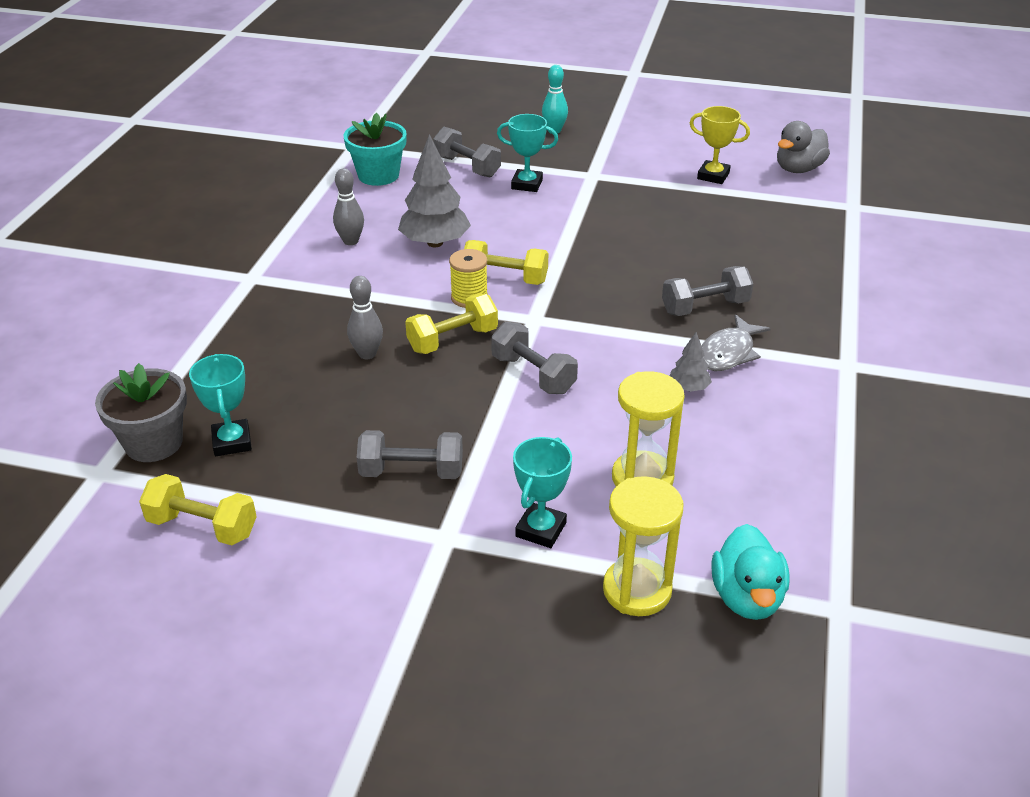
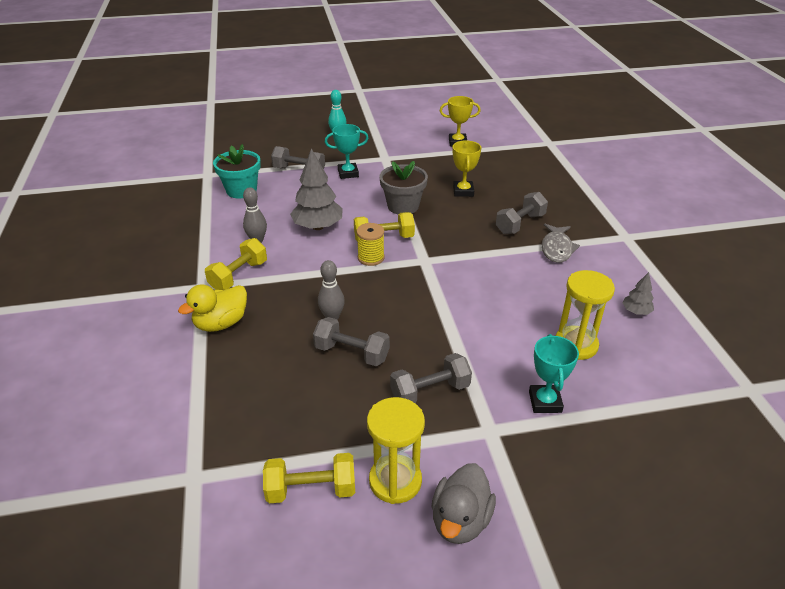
camera: 25 degrees left, 0 degrees up
(154, 443) = (221, 437): grey flower pot -> grey flower pot (403, 206)
(232, 442) = (283, 414): turquoise trophy -> none
(240, 325) = (221, 323): none -> yellow duck
(452, 340) = (383, 290): yellow dumbbell -> yellow dumbbell (238, 276)
(533, 374) = (454, 297): grey dumbbell -> grey dumbbell (352, 353)
(637, 590) = (634, 421): yellow hourglass -> yellow hourglass (395, 481)
(662, 244) = (463, 191): none -> yellow trophy
(688, 388) = (553, 277): grey tree -> grey tree (636, 311)
(747, 597) = (697, 401): turquoise duck -> none
(798, 169) = (502, 128): grey duck -> grey duck (460, 520)

